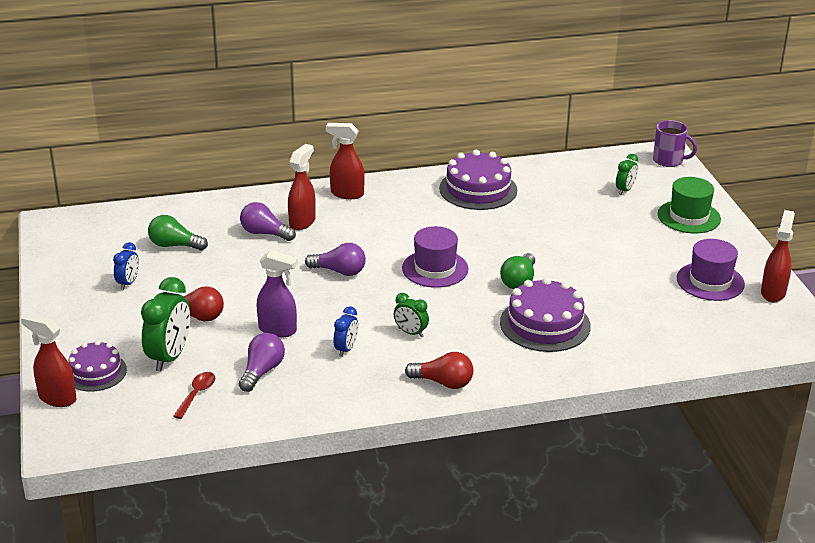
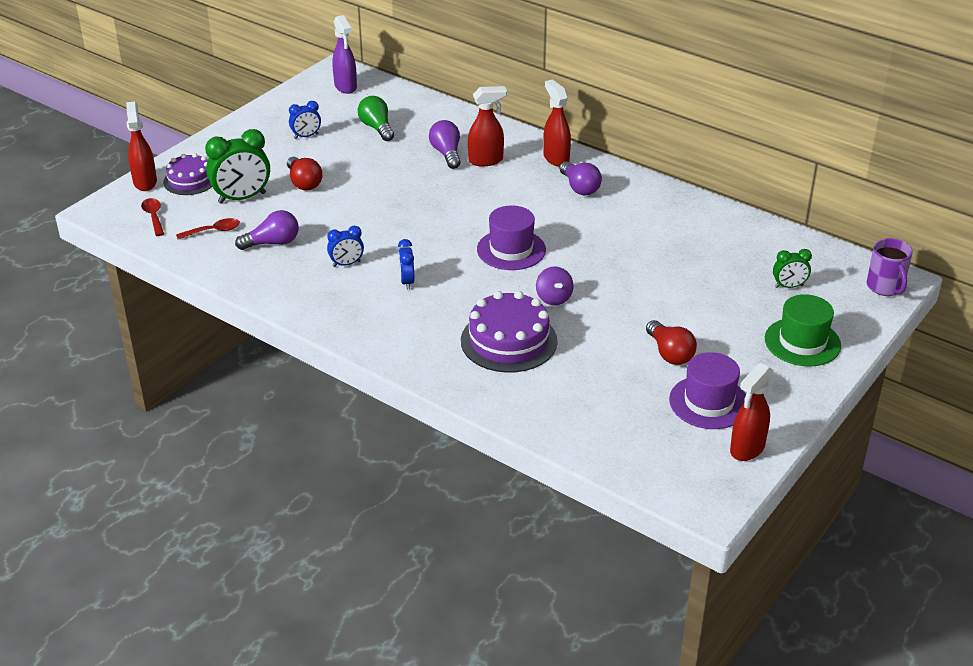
camera: 50 degrees right, 5 degrees up
(122, 417) = (154, 217): none -> red spoon
(278, 330) = (331, 223): purple spray bottle -> purple spray bottle (345, 87)
(339, 271) = (443, 210): purple light bulb -> purple light bulb (579, 187)
(410, 333) = (407, 282): green clock -> blue clock
(443, 382) = (361, 329): red light bulb -> red light bulb (669, 353)
(478, 189) = (662, 212): purple cake -> none
(519, 281) = (554, 298): green light bulb -> purple spinning top
(773, 293) = (747, 449): red spray bottle -> red spray bottle turned 150 degrees clockwise

